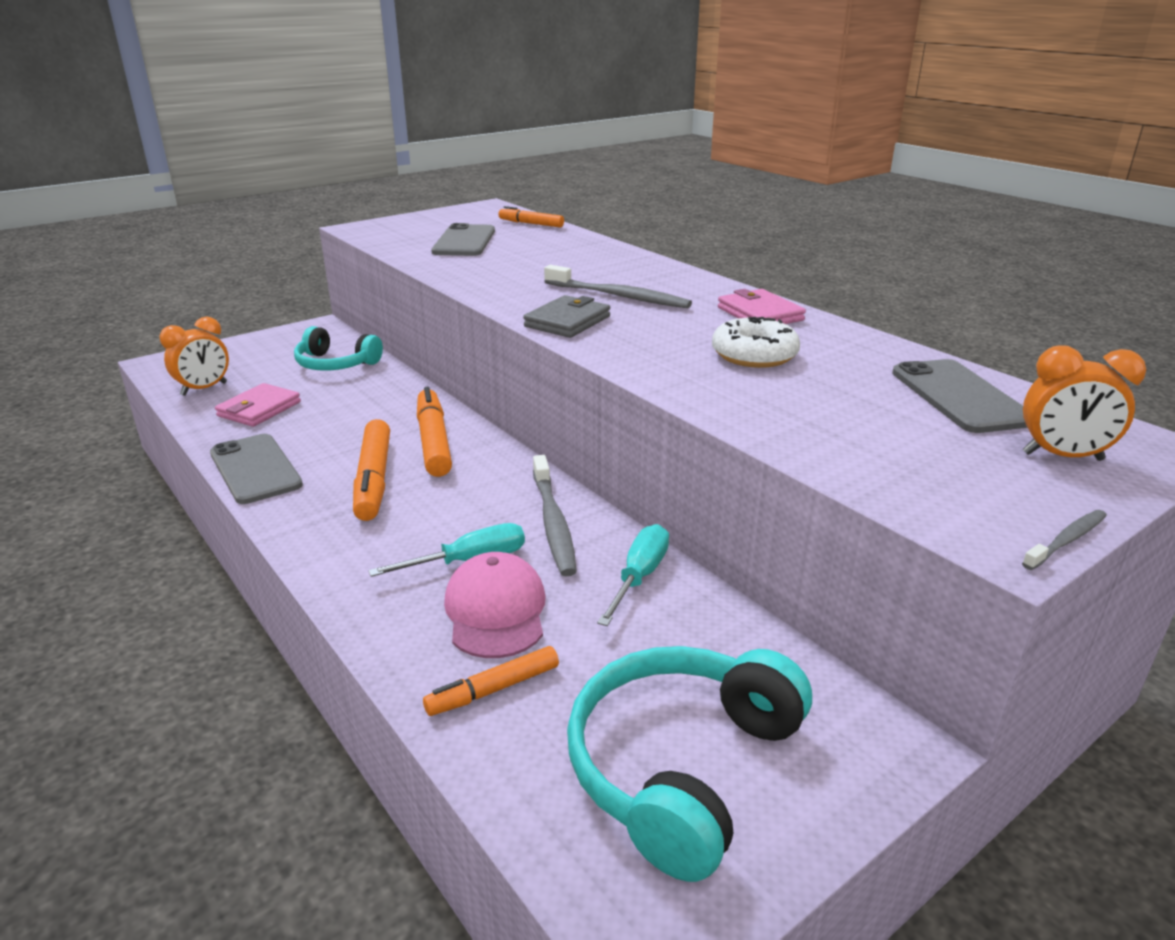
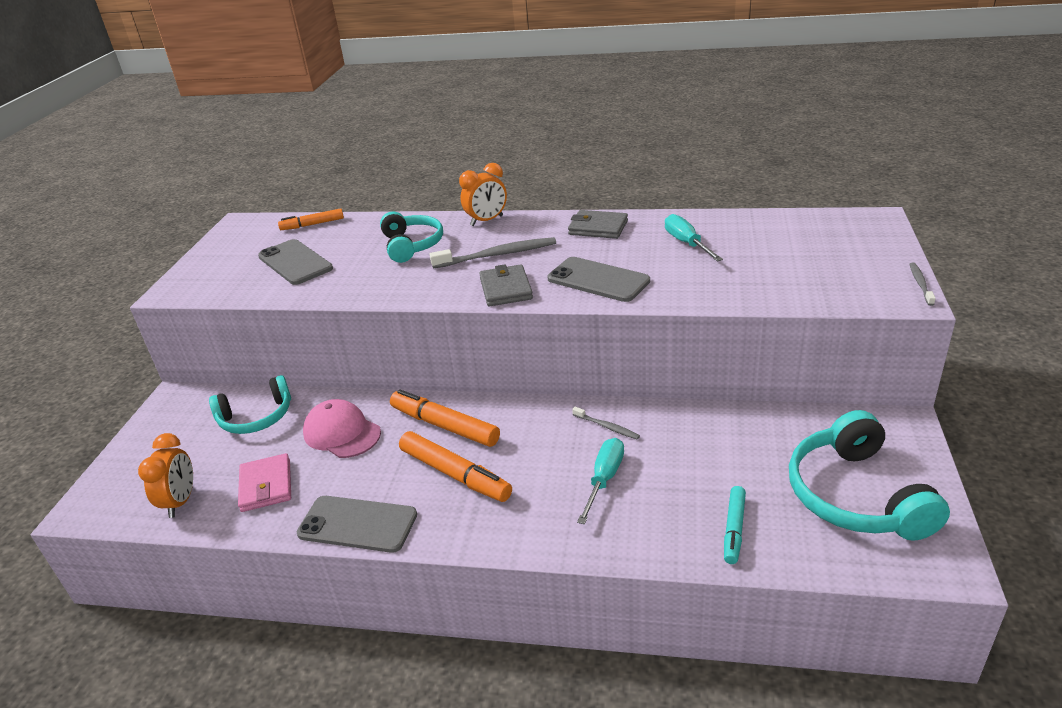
camera: 40 degrees left, 5 degrees up
(493, 689) = (734, 529): orange marker -> turquoise marker
(496, 611) = (665, 493): pink cap -> pink cap (342, 433)
(553, 523) = (607, 427): grey toothbrush -> grey toothbrush, size x0.53
(568, 263) = (412, 245): none -> turquoise headphones
(639, 577) = (697, 425): turquoise screwdriver -> turquoise screwdriver (686, 243)
(754, 355) = (646, 257): white donut -> none
(760, 314) = (598, 228): pink wallet -> grey wallet
(959, 396) = (771, 232): grey phone -> grey phone (598, 280)
(1062, 457) = (856, 243): orange clock -> orange clock (486, 221)

